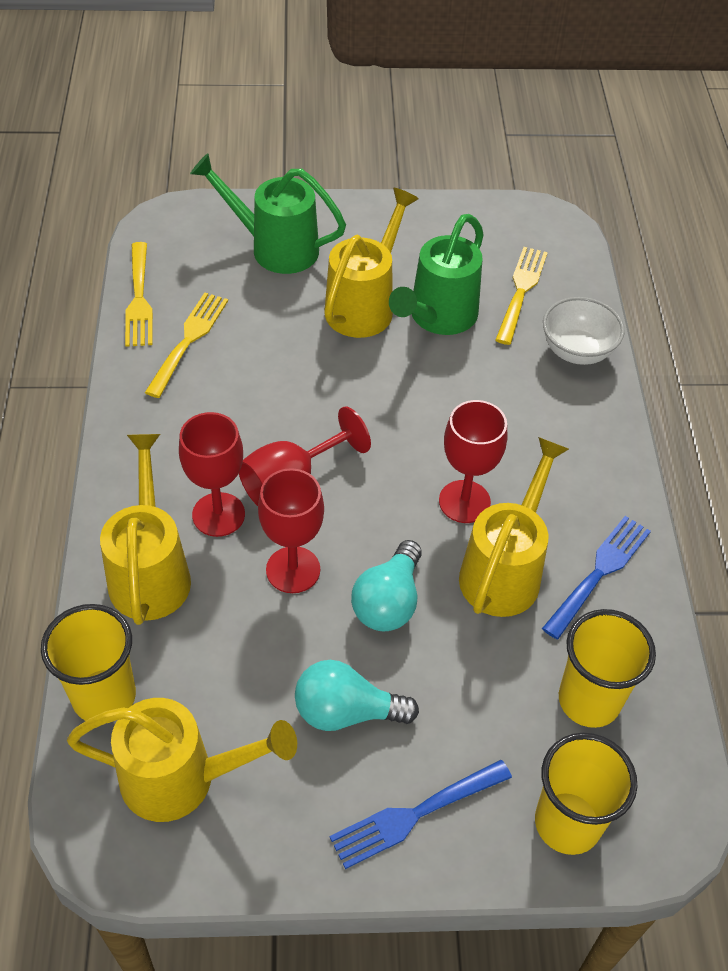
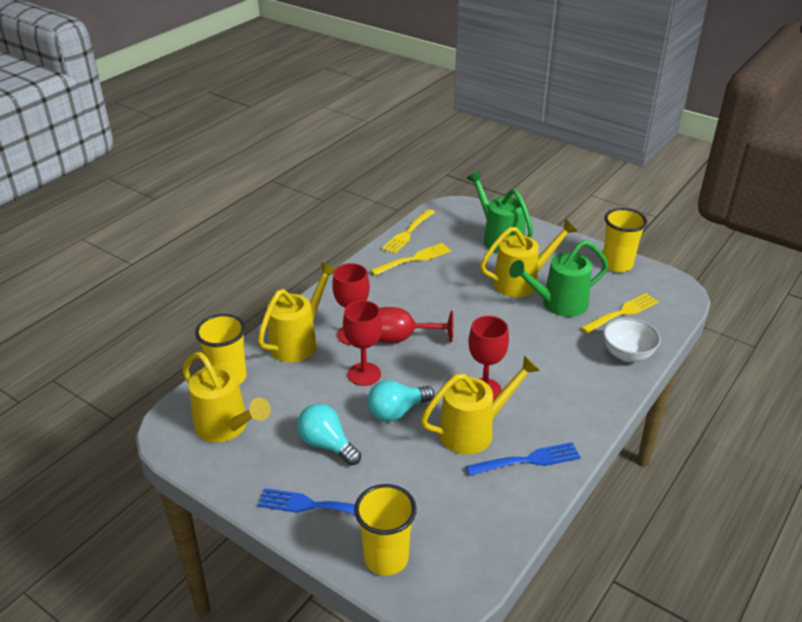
camera: 40 degrees right, 15 degrees down
(589, 700) = (457, 513): yellow cup -> yellow cup (617, 264)

